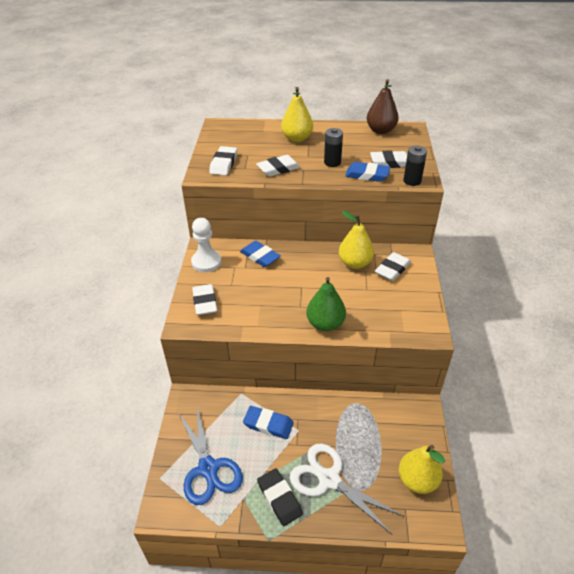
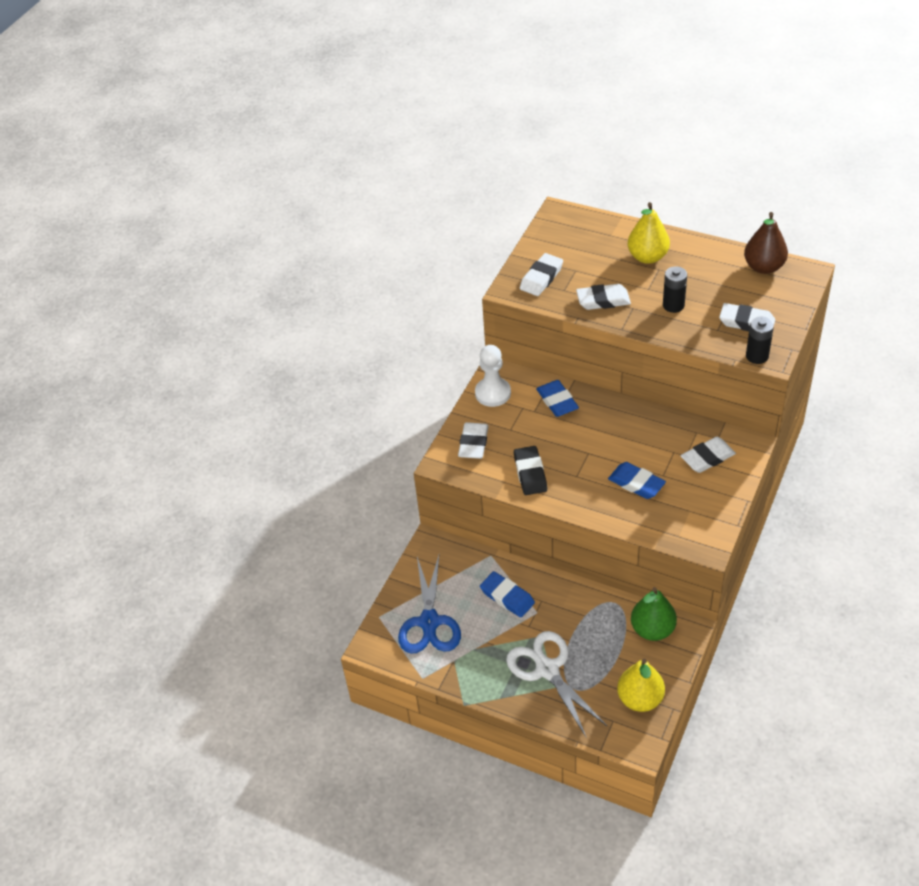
camera: 25 degrees right, 5 degrees up
(279, 498) = (489, 671): black eraser -> black eraser (530, 473)
(325, 324) = (594, 504): green pear -> green pear (652, 629)
(355, 263) = (666, 438): yellow pear -> none
(367, 175) = (706, 334): blue eraser -> blue eraser (636, 483)

